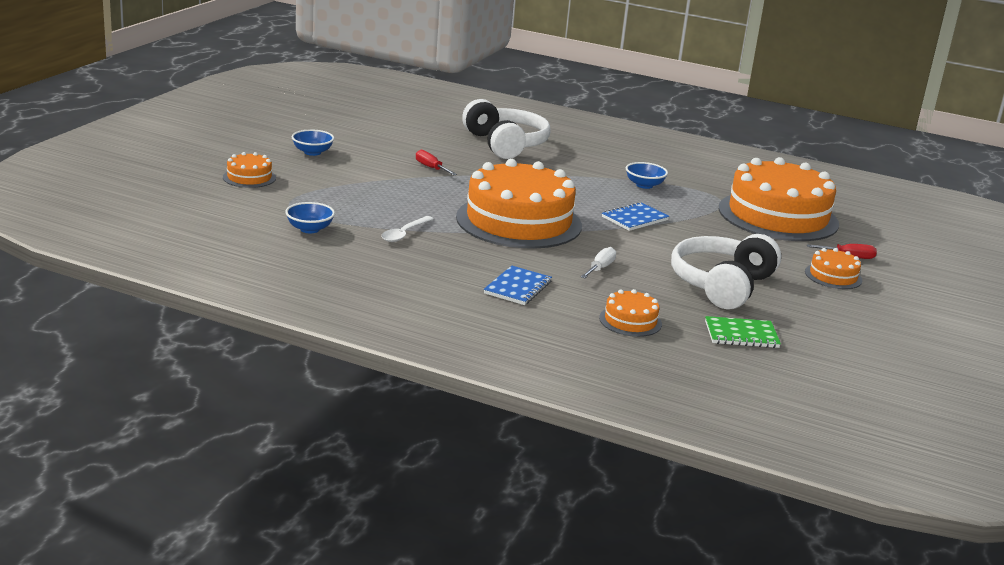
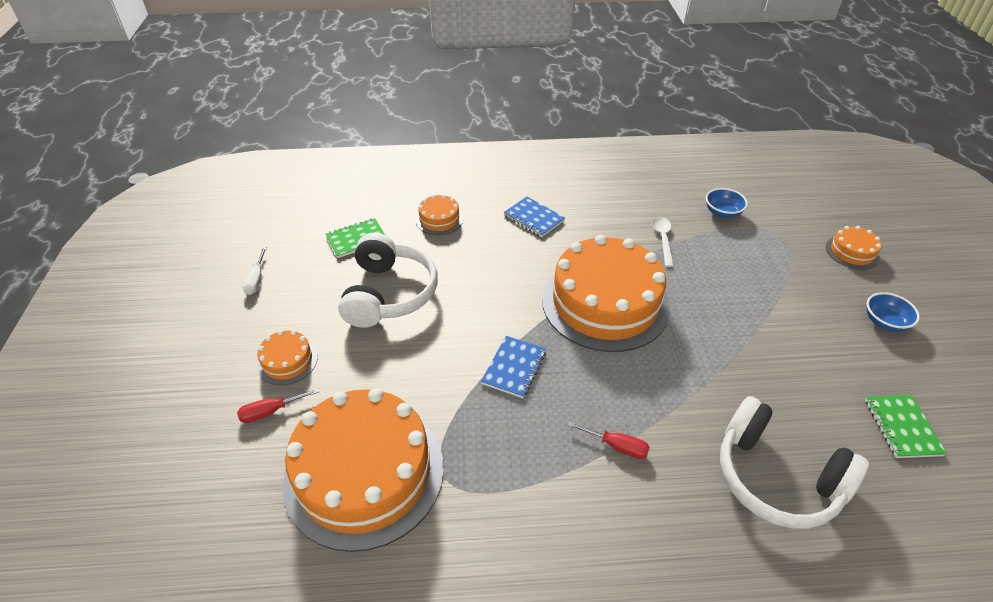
camera: 155 degrees right, 20 degrees up
(396, 131) = (902, 427): none -> green notebook
(431, 168) = (768, 357): red screwdriver -> red screwdriver (617, 446)
(518, 288) = (533, 218): blue notebook -> blue notebook turned 45 degrees counterclockwise
(600, 268) = (494, 268): white screwdriver -> white screwdriver (256, 280)
(644, 185) = (549, 461): blue bowl -> none

